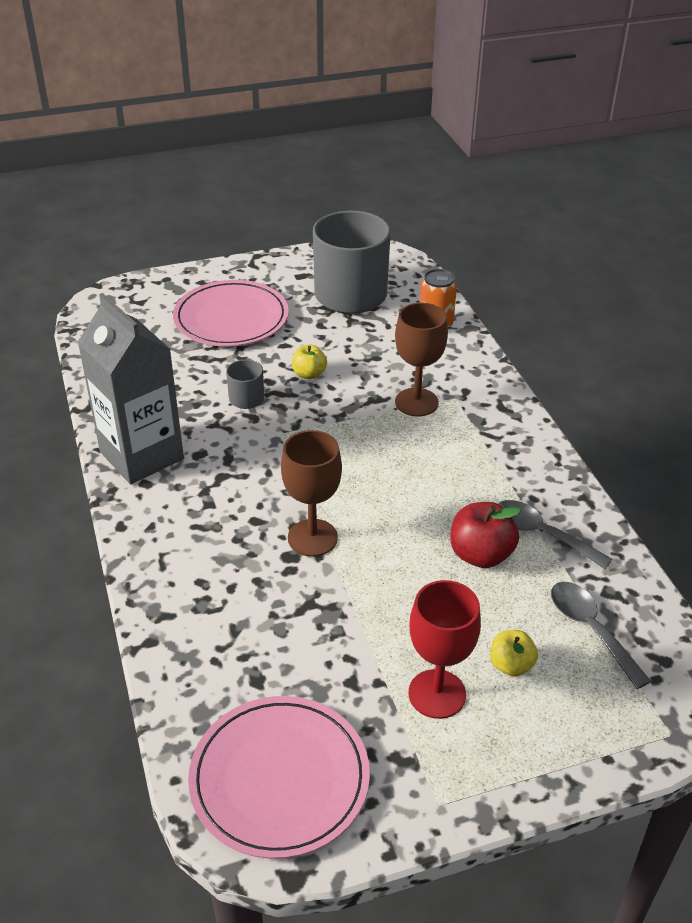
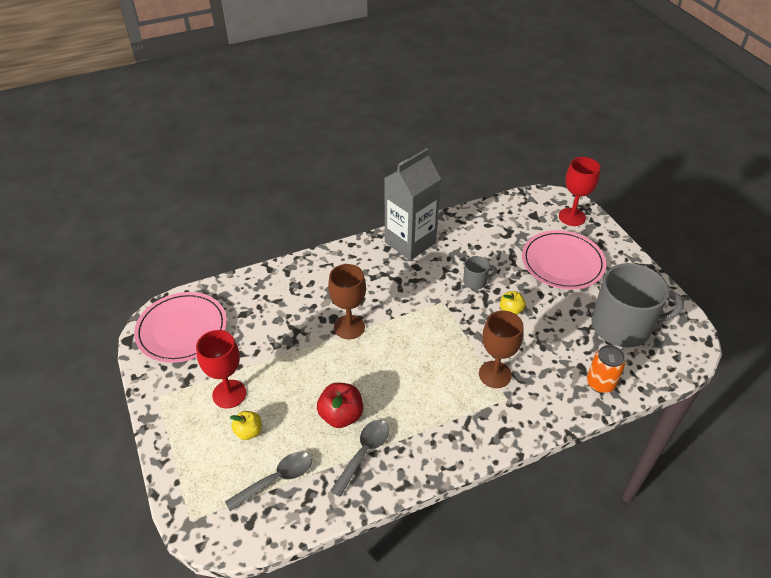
camera: 85 degrees right, 5 degrees up
(144, 296) = (572, 217): none -> red goblet

